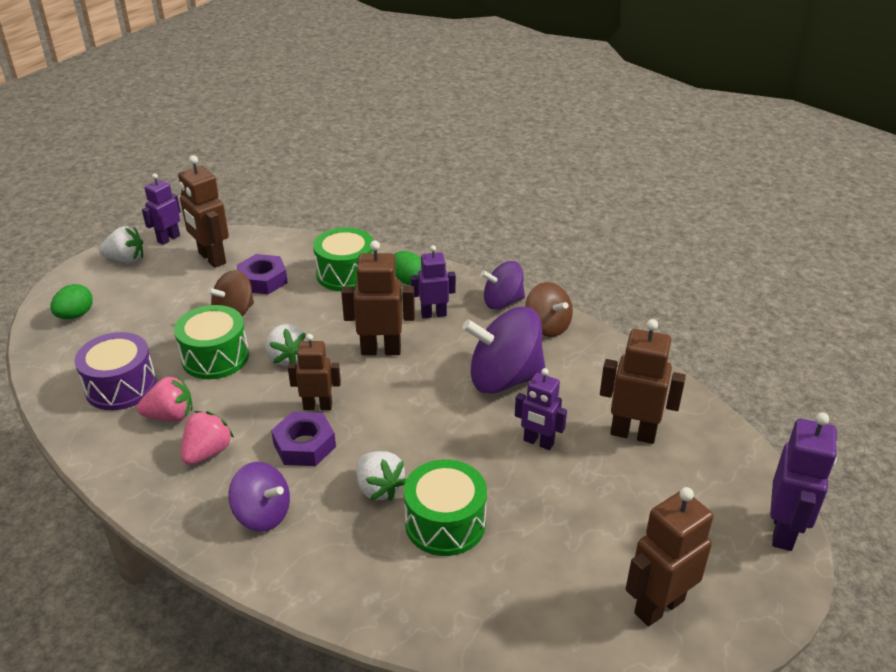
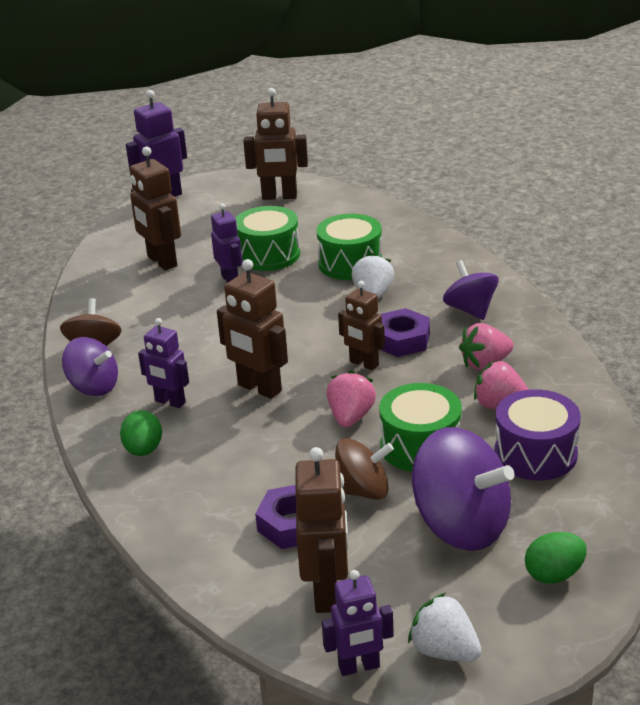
camera: 140 degrees left, 5 degrees down
(287, 357) = (351, 417): white strawberry -> pink strawberry
(345, 274) = (195, 489): green drum -> green drum (268, 255)
(504, 379) = (192, 325): purple spinning top -> purple spinning top (461, 525)

